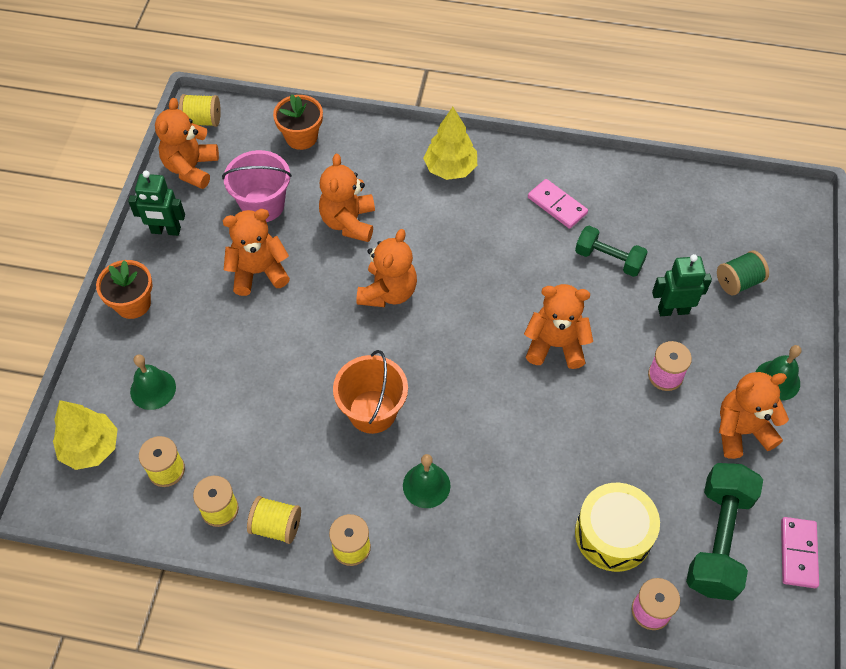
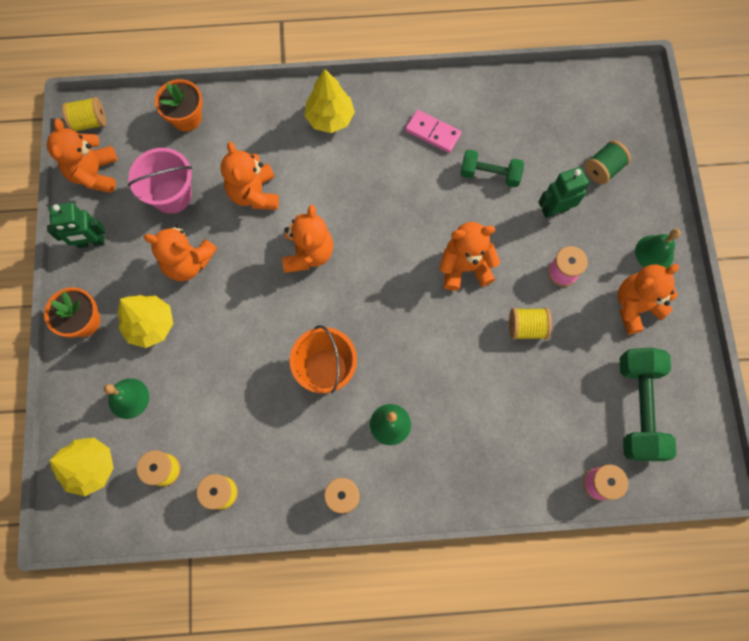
camera: 15 degrees left, 15 degrees up
(200, 323) = (150, 325): none -> yellow tree
(258, 272) = (188, 262): orange teddy bear -> orange teddy bear turned 135 degrees counterclockwise
(276, 526) = (274, 494): yellow spool -> yellow spool (526, 327)
(613, 534) = (554, 426): yellow drum -> none
(798, 553) = (703, 402): pink domino -> none

